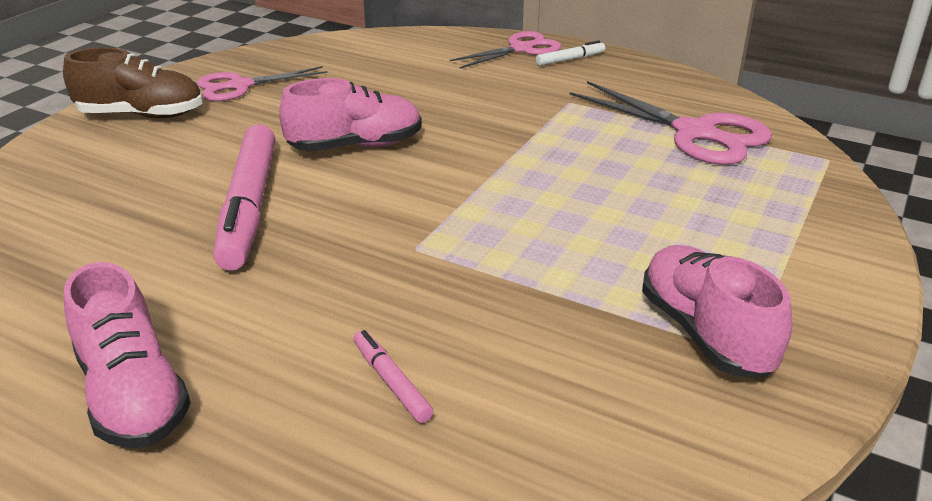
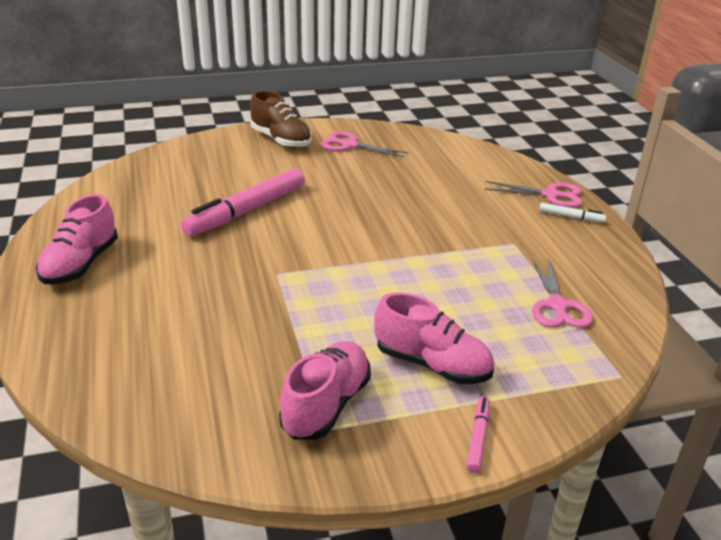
camera: 45 degrees right, 0 degrees up
(356, 146) = (345, 206): pink shoe -> pink shoe (432, 364)
(391, 382) = (162, 323): pink marker -> pink marker (478, 438)
(694, 133) = (557, 305): pink scissors -> pink scissors, size x0.67

